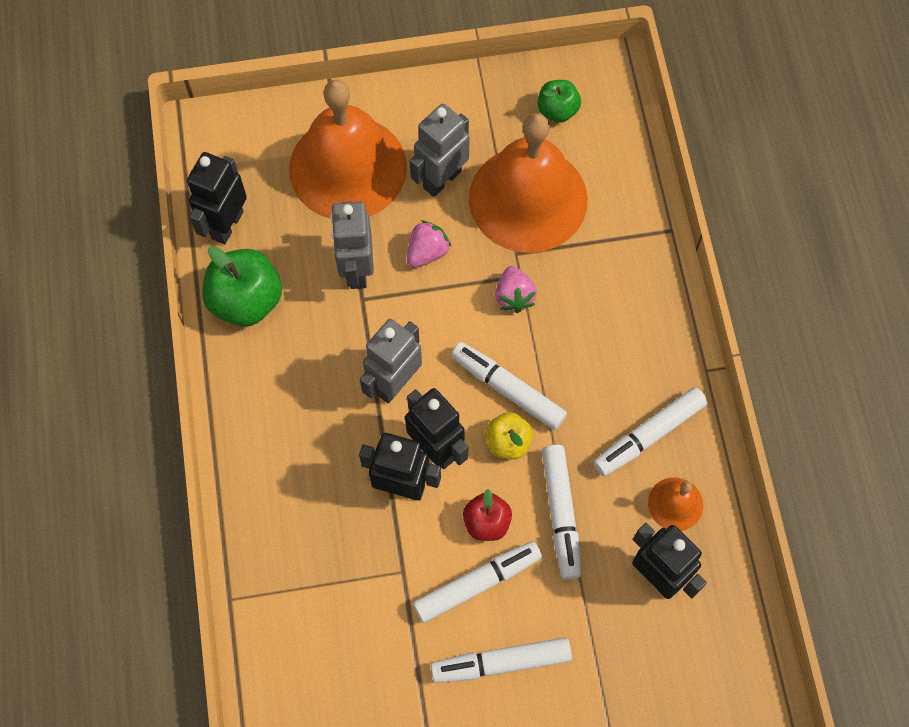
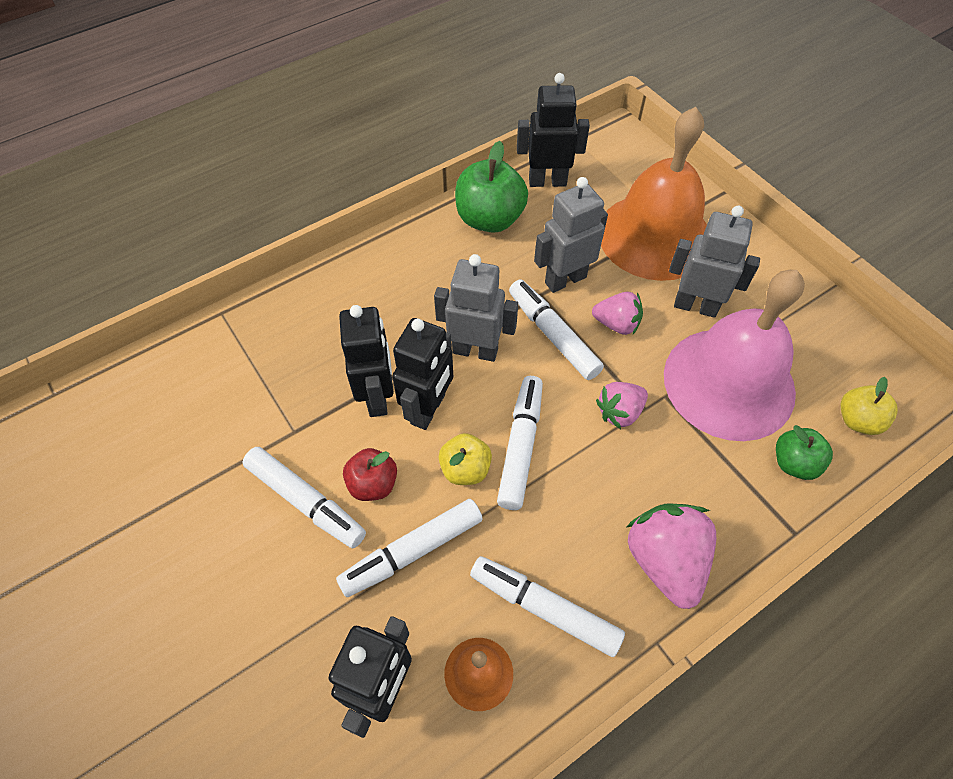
camera: 65 degrees right, 10 degrees down
(500, 662) = (230, 558): white marker -> white marker (553, 335)
(528, 198) = (729, 382): orange bell -> pink bell
(557, 110) = (840, 370): green apple -> green apple (794, 463)
(605, 128) = (857, 420): none -> yellow apple
(651, 331) = (665, 560): none -> pink strawberry

